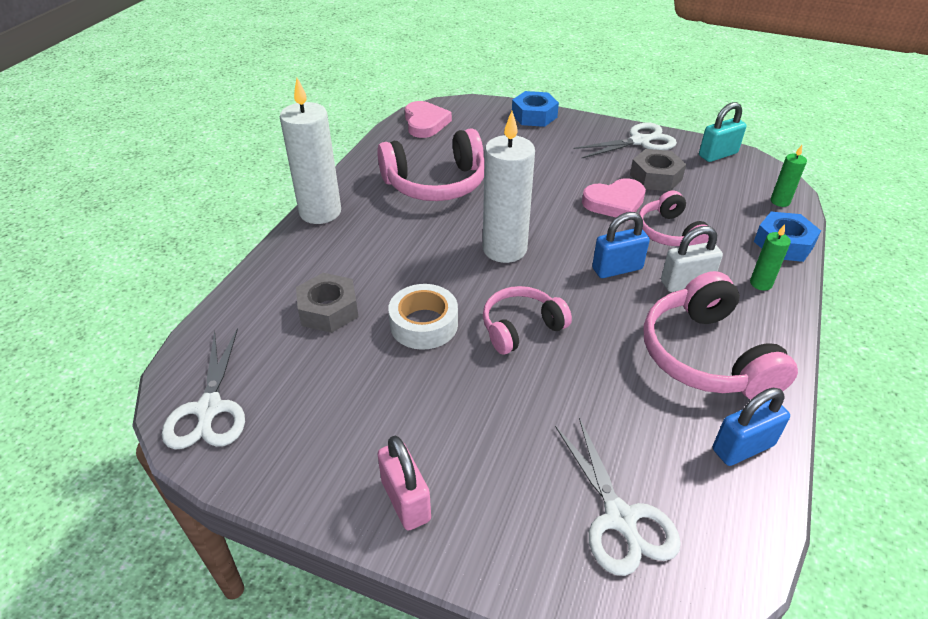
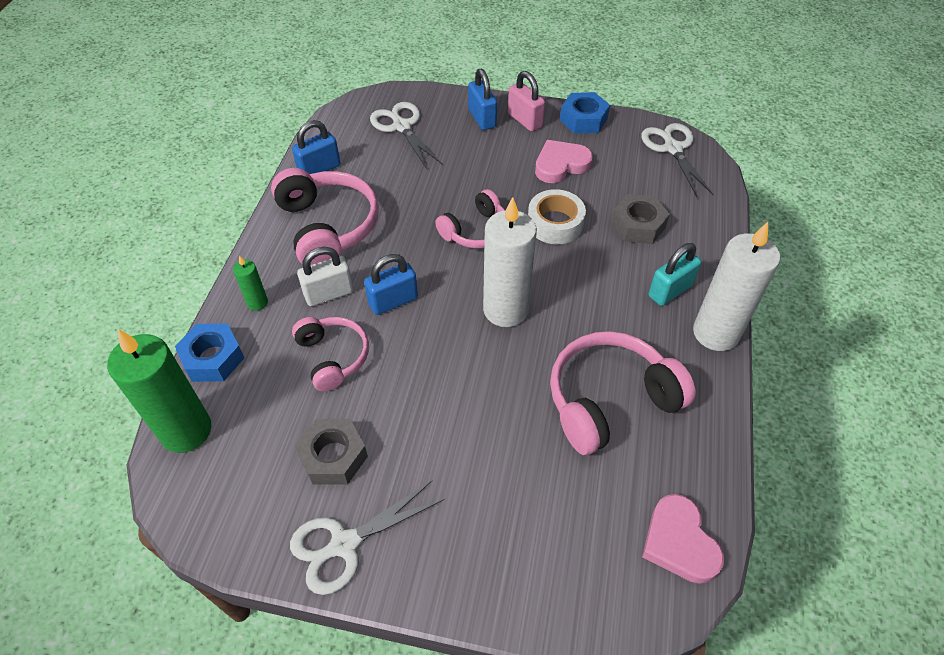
camera: 170 degrees right, 10 degrees up
(478, 517) = (482, 118): none -> blue padlock
(534, 116) = (513, 597): blue nut -> blue nut (583, 119)
(614, 203) = (390, 397): pink heart -> pink heart (561, 165)
(717, 154) = (233, 526): turquoise padlock -> turquoise padlock (670, 291)
(780, 201) = (186, 430): green candle -> green candle, size x2.15

